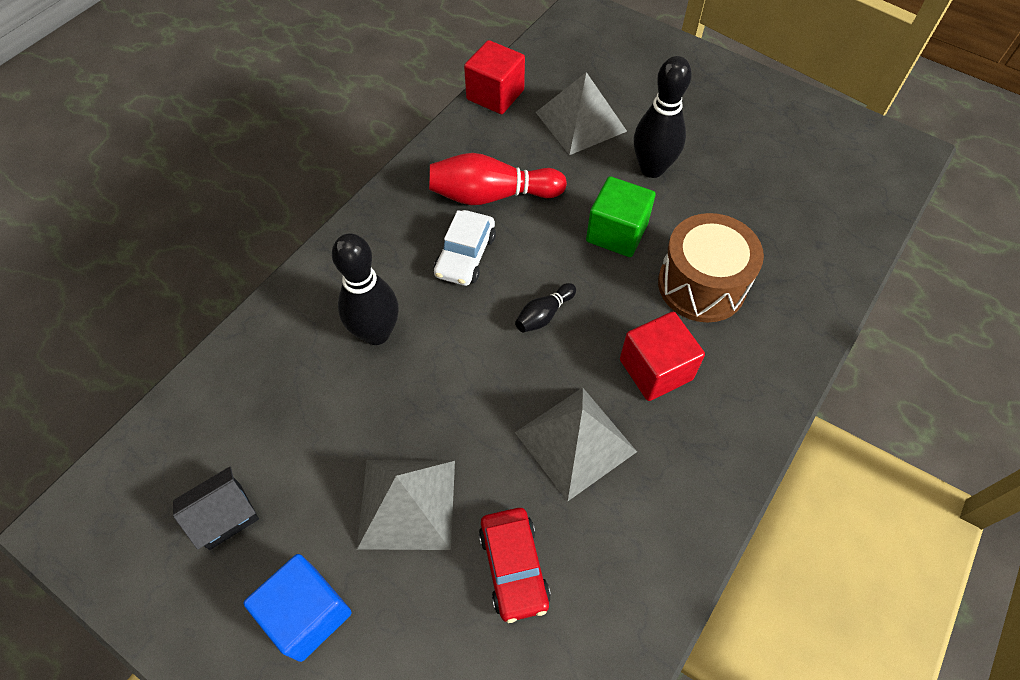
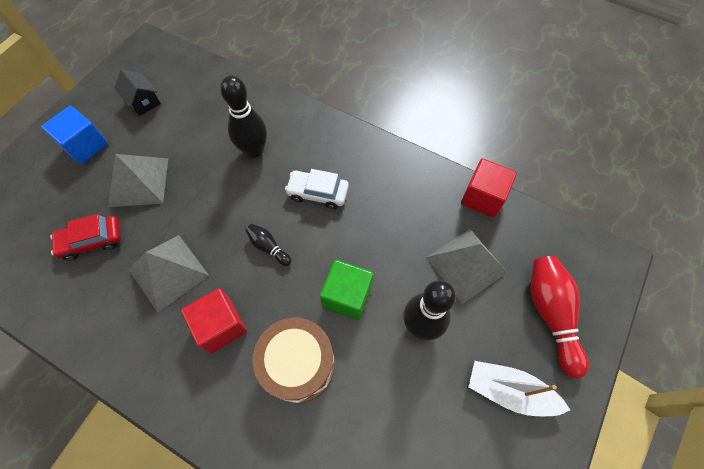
camera: 85 degrees right, 5 degrees up
(492, 195) = (375, 204): red bowling pin -> red bowling pin (550, 314)
(718, 110) = (509, 391): none -> white boat

